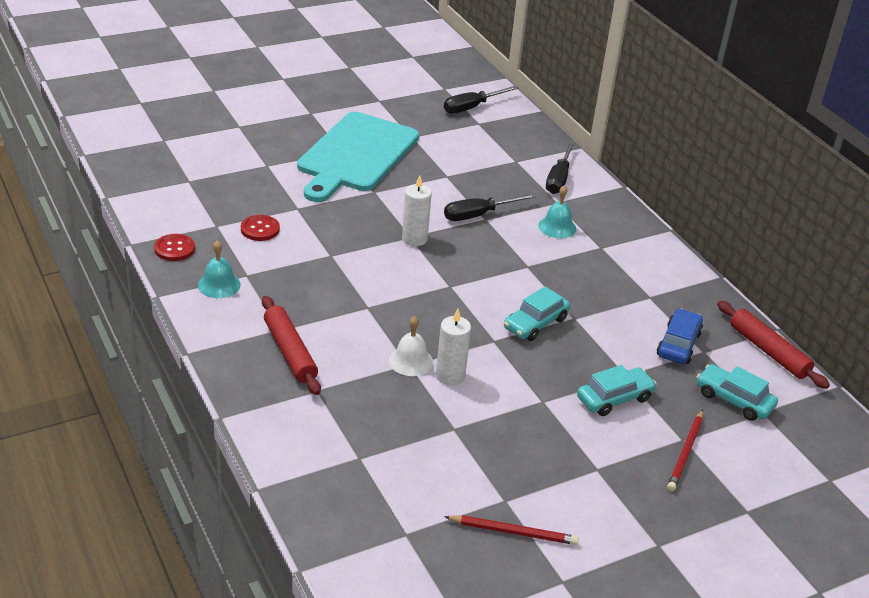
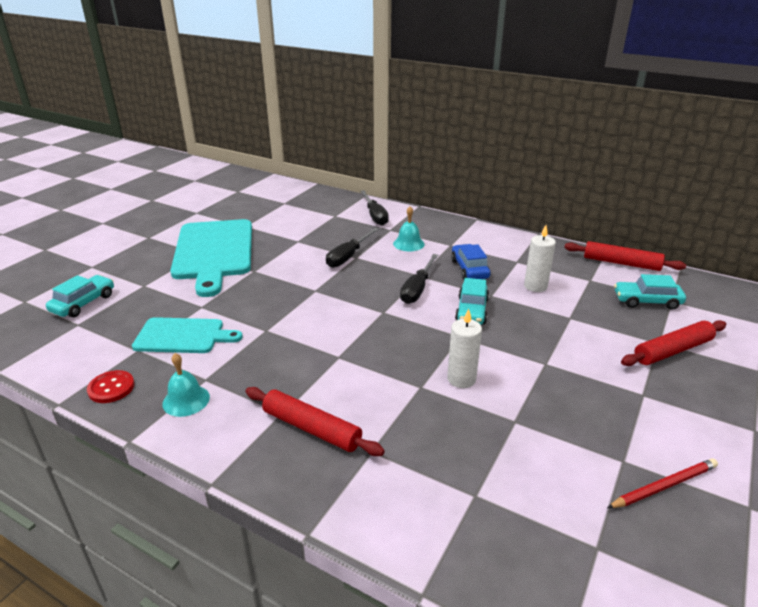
camera: 30 degrees left, 5 degrees down
(260, 229) = (183, 336): red button -> turquoise cutting board
(410, 361) = (419, 383): white bell -> none
(414, 239) = (320, 291): white candle -> white candle (535, 286)
(472, 107) = (269, 195): black screwdriver -> black screwdriver (417, 289)
(614, 398) = (584, 336): turquoise car -> turquoise car (83, 303)
(678, 344) = (571, 282): blue car -> blue car (469, 269)
(685, 452) = (672, 350): red pencil -> red rolling pin

